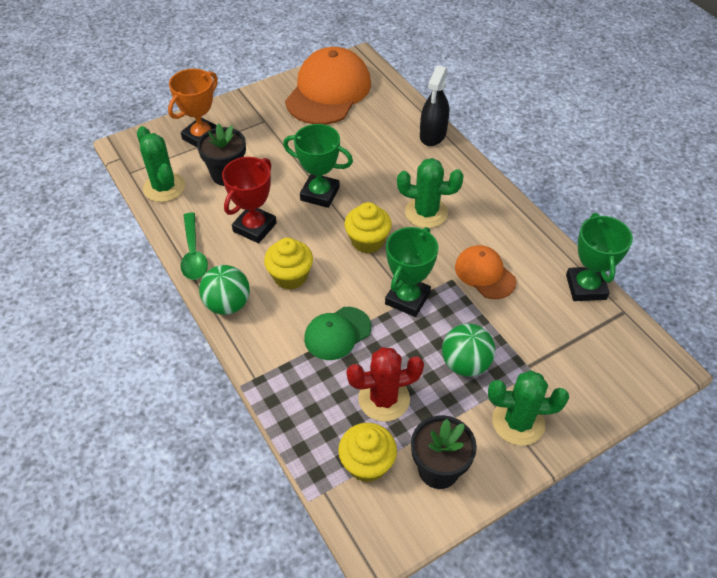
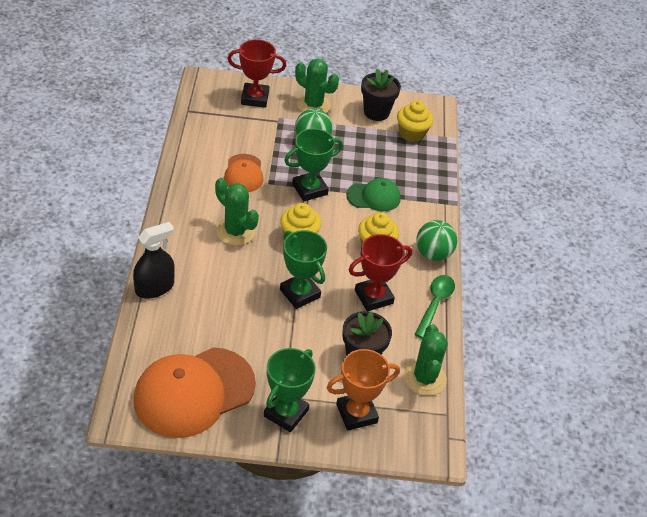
camera: 150 degrees left, 5 degrees down
(384, 399) = (376, 152): red cactus -> none
(586, 287) = (191, 132): green trophy -> green trophy (286, 413)
(587, 381) = (255, 98): none -> red trophy

